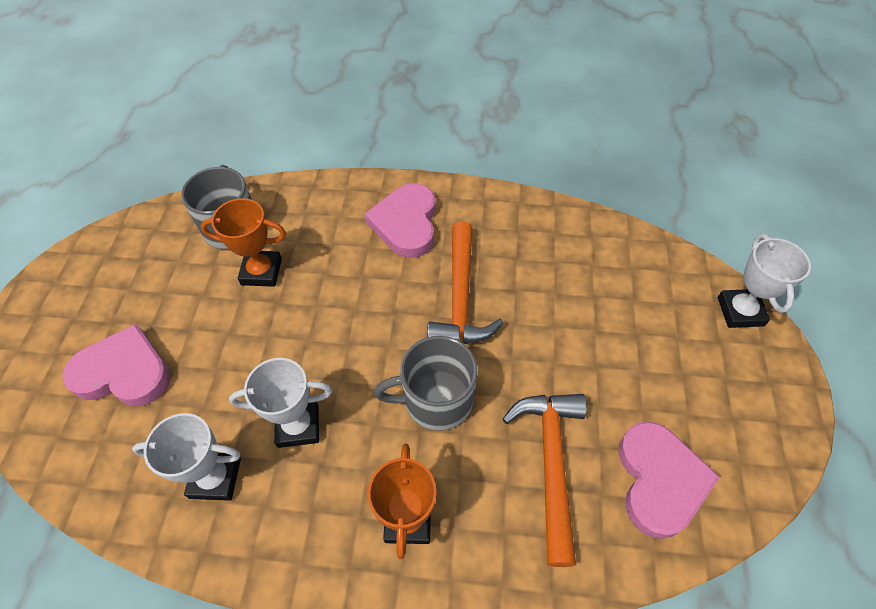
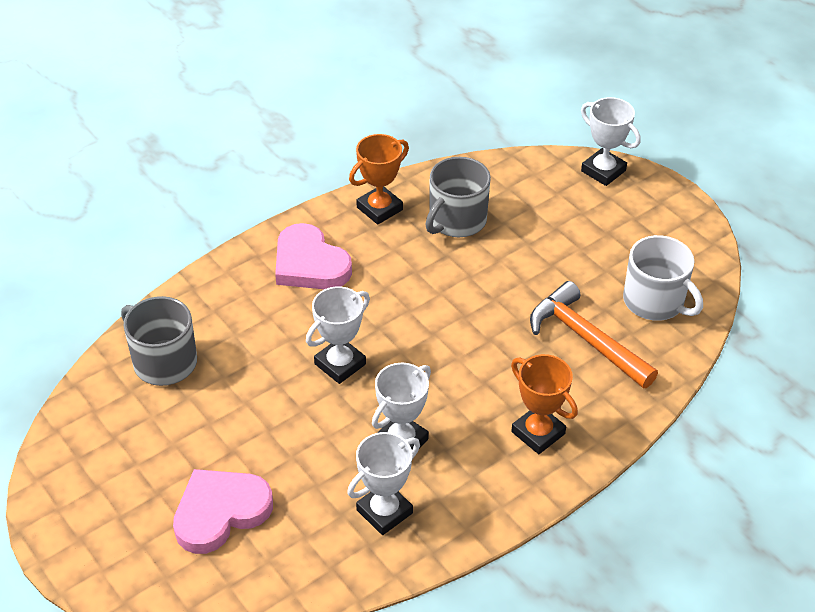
camera: 45 degrees left, 10 degrees down
(261, 272) = (237, 373): orange trophy -> orange trophy (379, 209)
(333, 320) = (340, 364): none -> white trophy
(436, 399) = (474, 357): grey mug -> grey mug (456, 220)
(460, 297) = (414, 285): orange hammer -> none
(659, 480) = (655, 301): pink heart -> white mug

